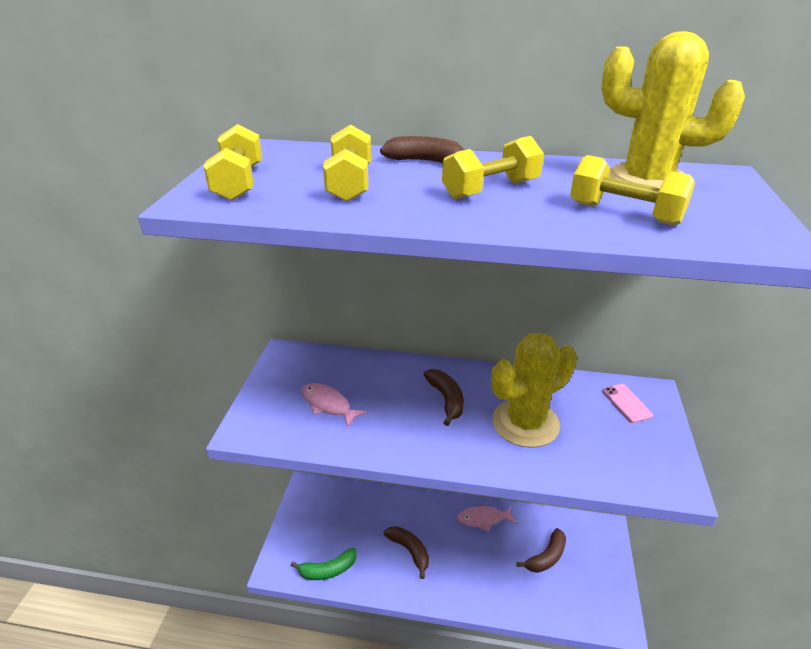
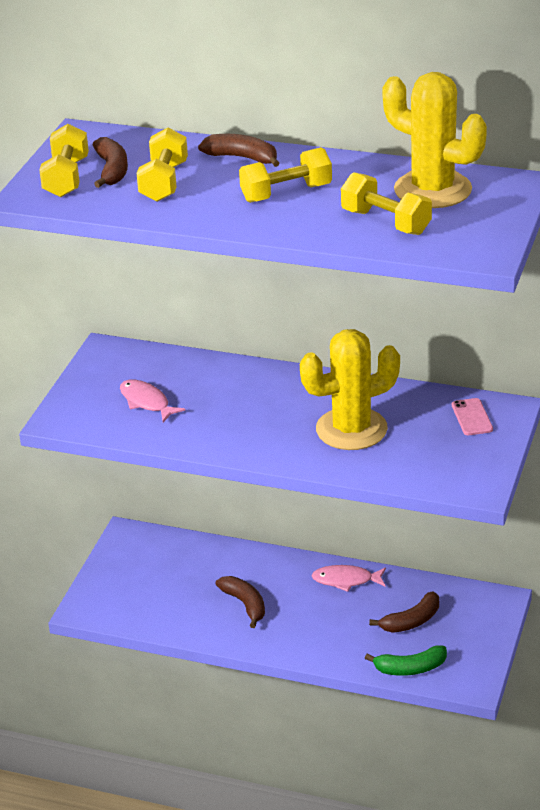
camera: 10 degrees right, 0 degrees up
(328, 570) = (144, 615): green banana -> green banana (410, 668)
(446, 399) = (274, 404): brown banana -> brown banana (112, 170)

